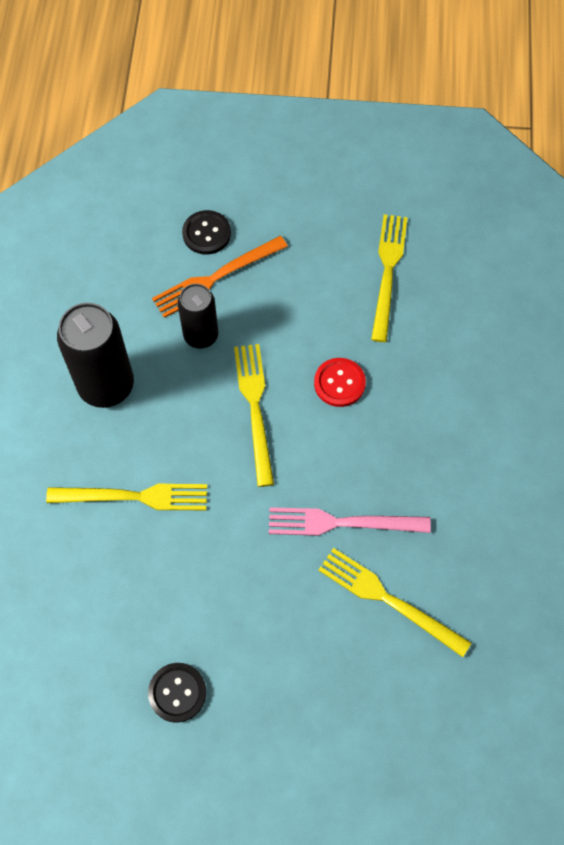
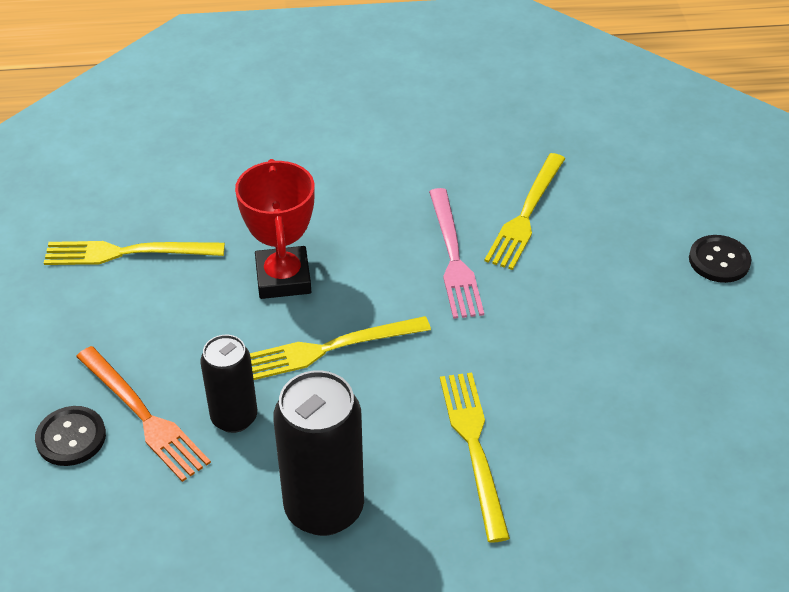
camera: 100 degrees left, 20 degrees down
(177, 692) = (689, 365): black button -> black button (719, 260)
(339, 383) = (283, 278): red button -> red trophy

